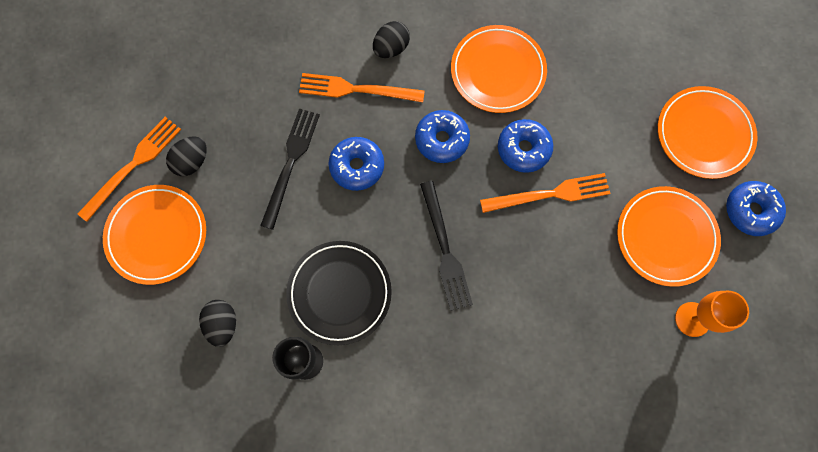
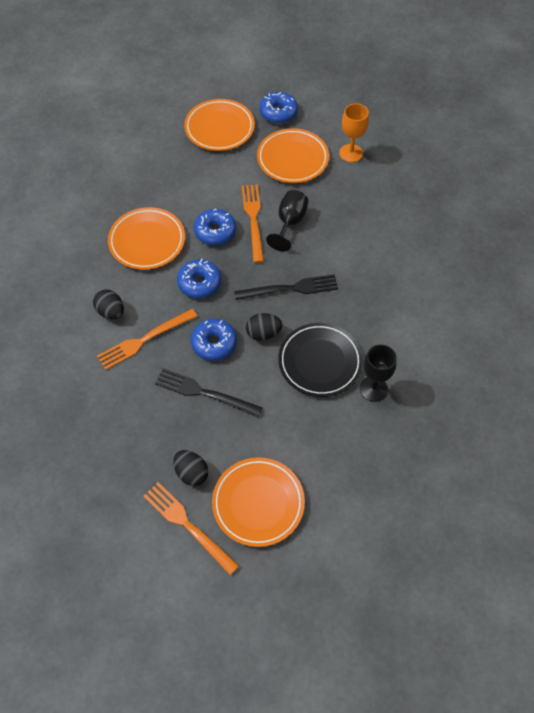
camera: 85 degrees left, 15 degrees down
(223, 324) = (341, 449): black egg -> black egg (263, 333)
(356, 89) = (144, 340): orange fork -> orange fork turned 45 degrees clockwise
(551, 241) = (290, 223): none -> black goblet

